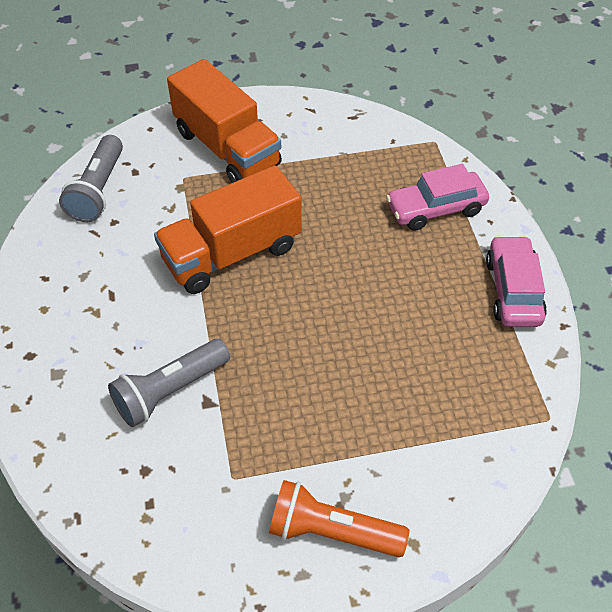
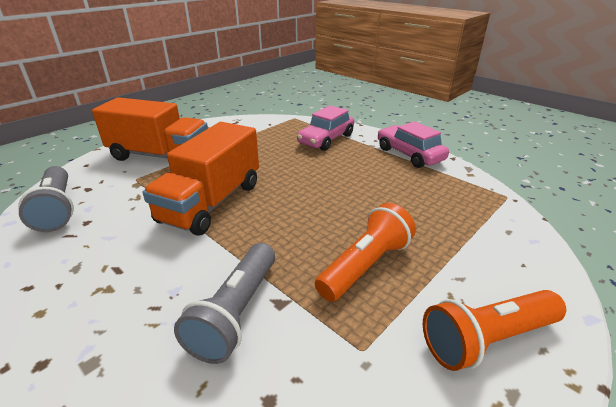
camera: 35 degrees left, 20 degrees down
(306, 409) = (365, 265): none -> orange flashlight

